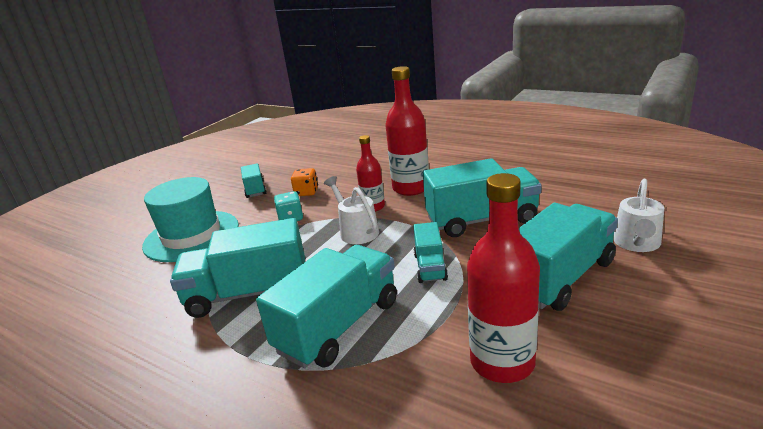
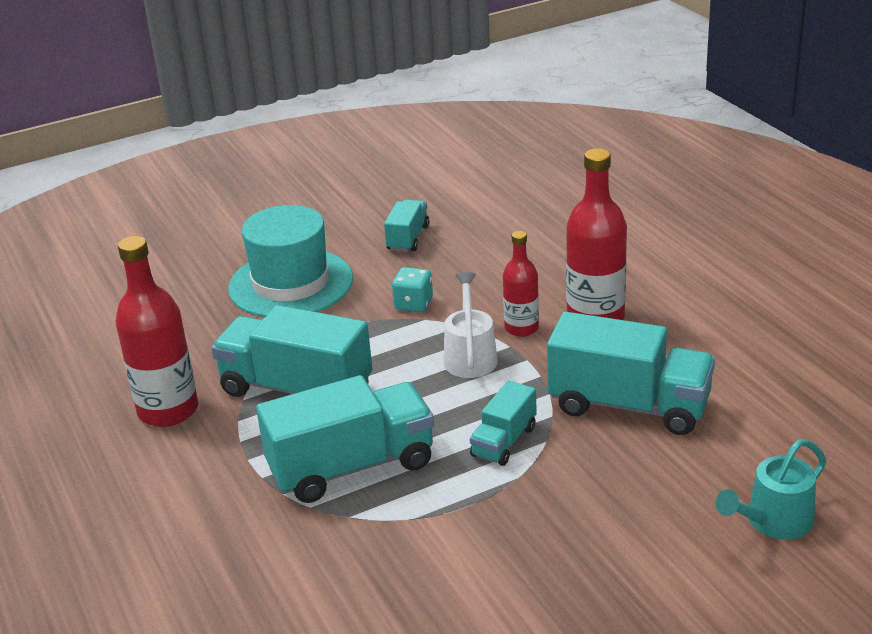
camera: 30 degrees right, 5 degrees up
(306, 192) = (464, 269): orange dice -> none
(502, 362) = (465, 575): red bottle -> red bottle (168, 410)
(559, 277) = (628, 520): turquoise truck -> none
(636, 244) = (773, 522): white watering can -> turquoise watering can

